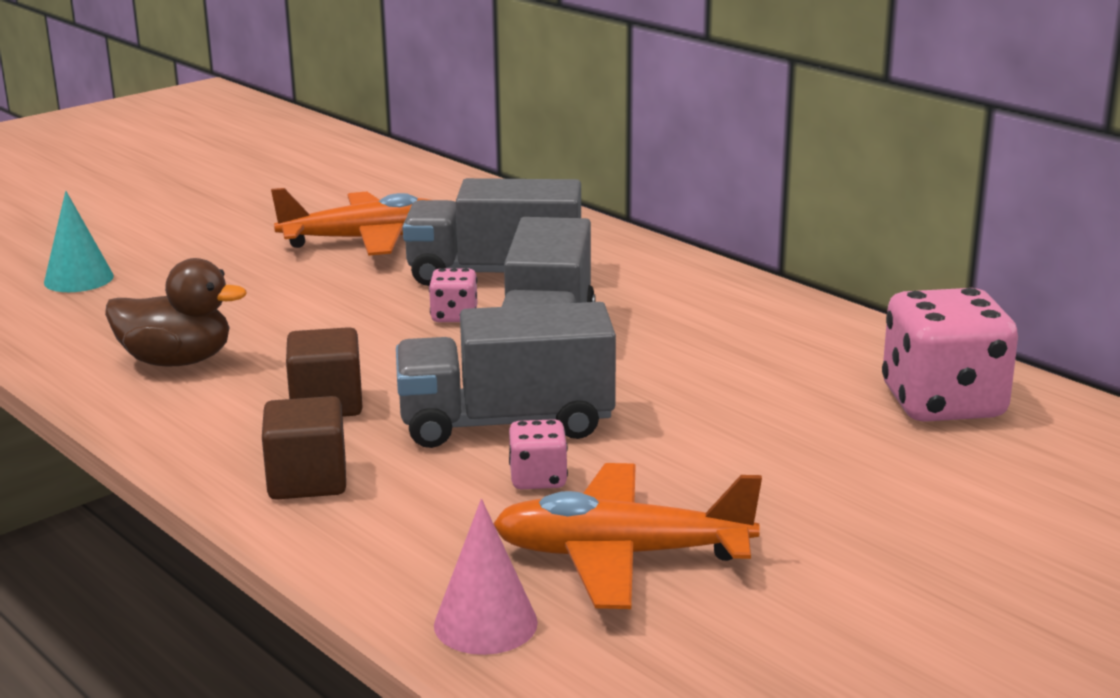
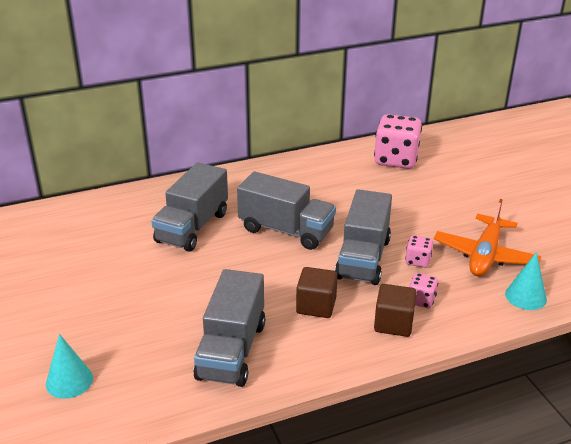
camera: 70 degrees left, 10 degrees up
(177, 361) = (231, 350): brown duck -> grey truck
(366, 240) = (107, 258): orange plane -> none
(454, 316) = (237, 249): pink dice -> pink dice (421, 300)
(485, 623) = (525, 296): pink cone -> turquoise cone

